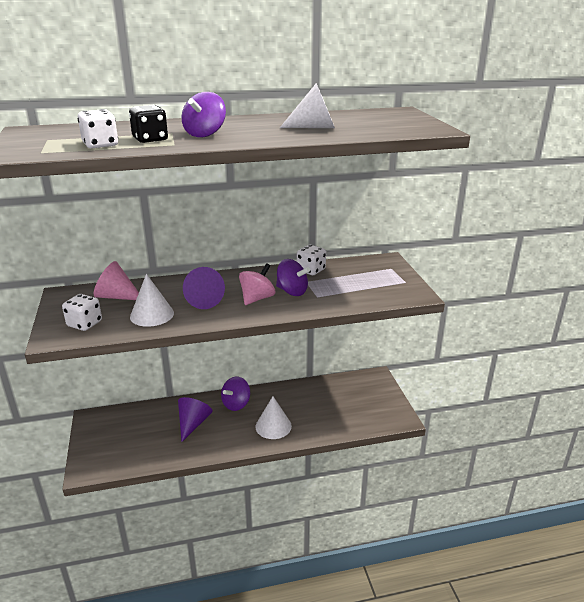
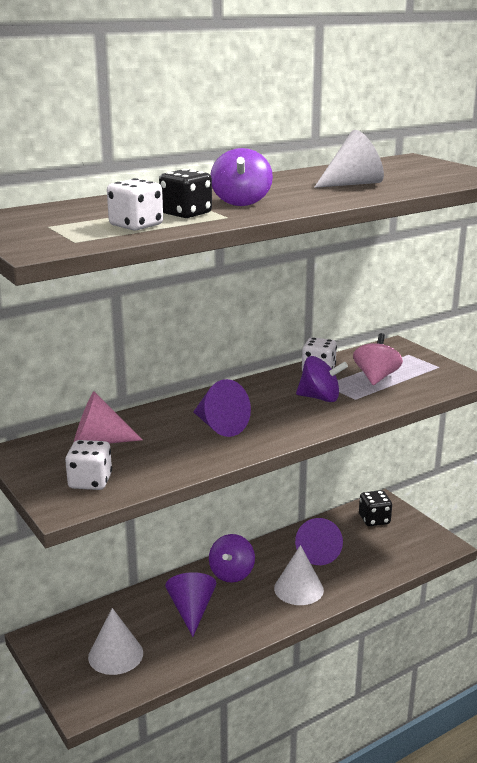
camera: 20 degrees left, 5 degrees down
(152, 314) = (171, 454): white cone -> white cone (115, 655)
(257, 298) = (286, 413): pink spinning top -> pink spinning top (376, 377)
(304, 403) = (318, 552): none -> purple cone
(361, 387) = (374, 519): none -> black dice

